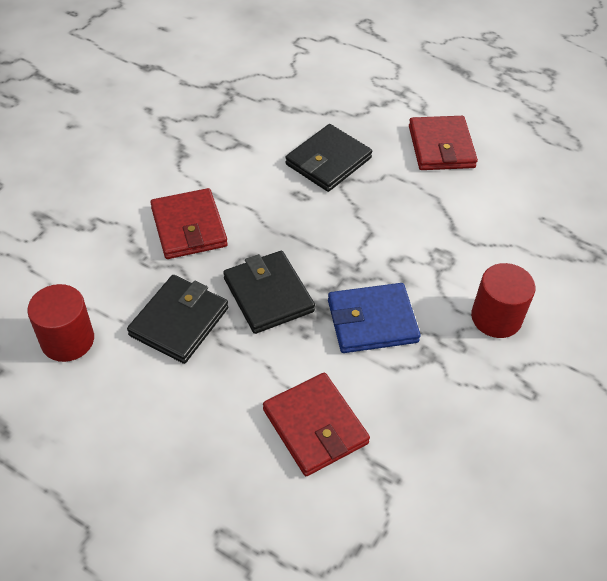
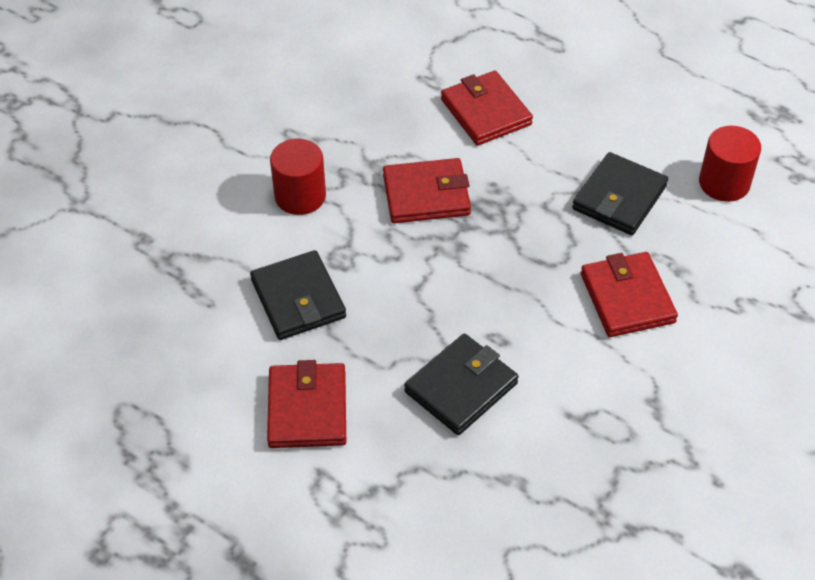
camera: 175 degrees left, 0 degrees up
(268, 295) = (531, 222): black wallet -> black wallet (298, 299)
(372, 321) = (426, 195): blue wallet -> red wallet

